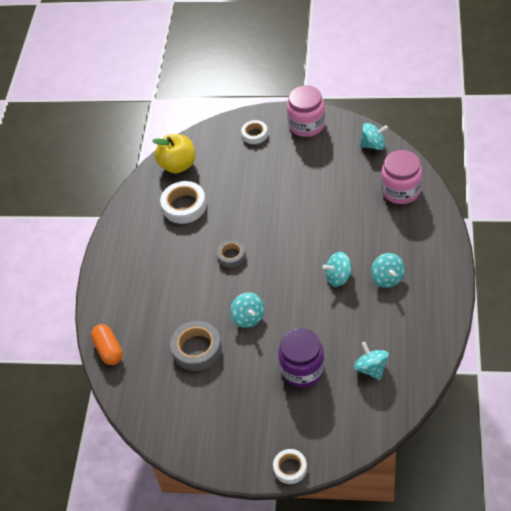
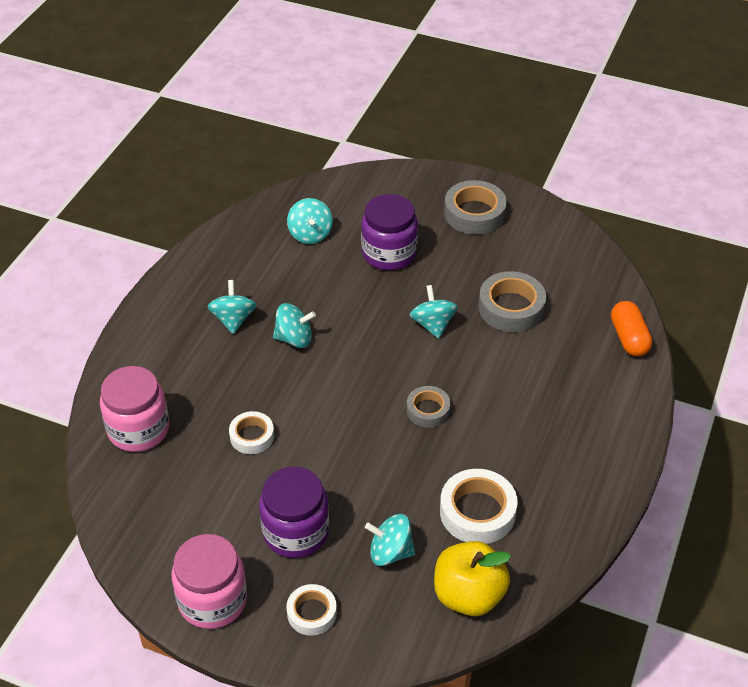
camera: 170 degrees left, 5 degrees down
(248, 433) = (474, 213): none -> grey tape
(280, 166) = (296, 532): none -> purple jar
(290, 468) = (441, 176): white tape -> white tape (252, 436)
(373, 145) = (128, 520): turquoise spinning top -> turquoise spinning top (390, 552)

